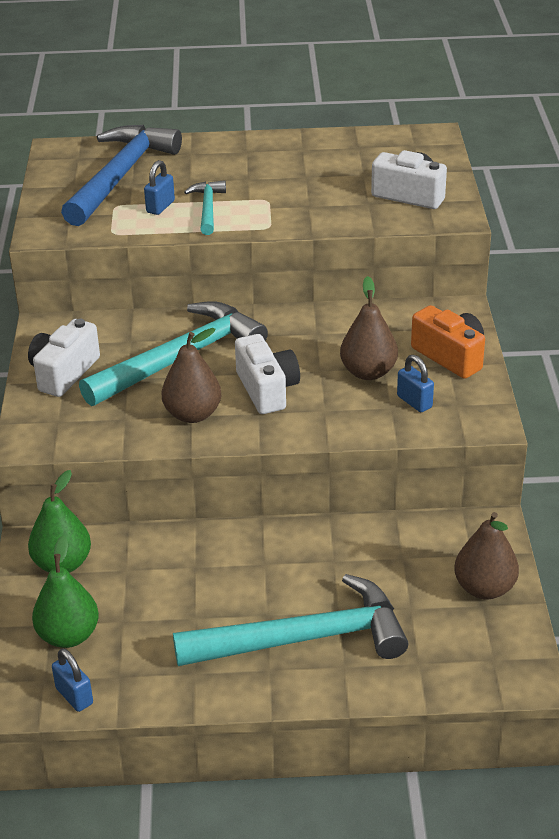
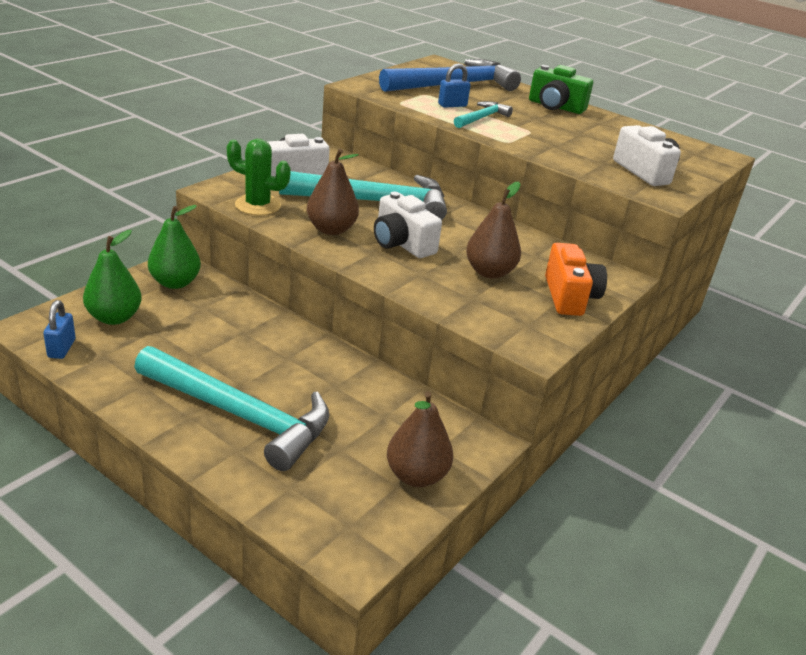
camera: 35 degrees right, 5 degrees down
(93, 432) = (258, 205): none -> green cactus
(241, 152) = (555, 107): none -> green camera
(267, 389) = (402, 243): white camera -> white camera turned 120 degrees clockwise
(414, 402) = (496, 305): blue padlock -> none

